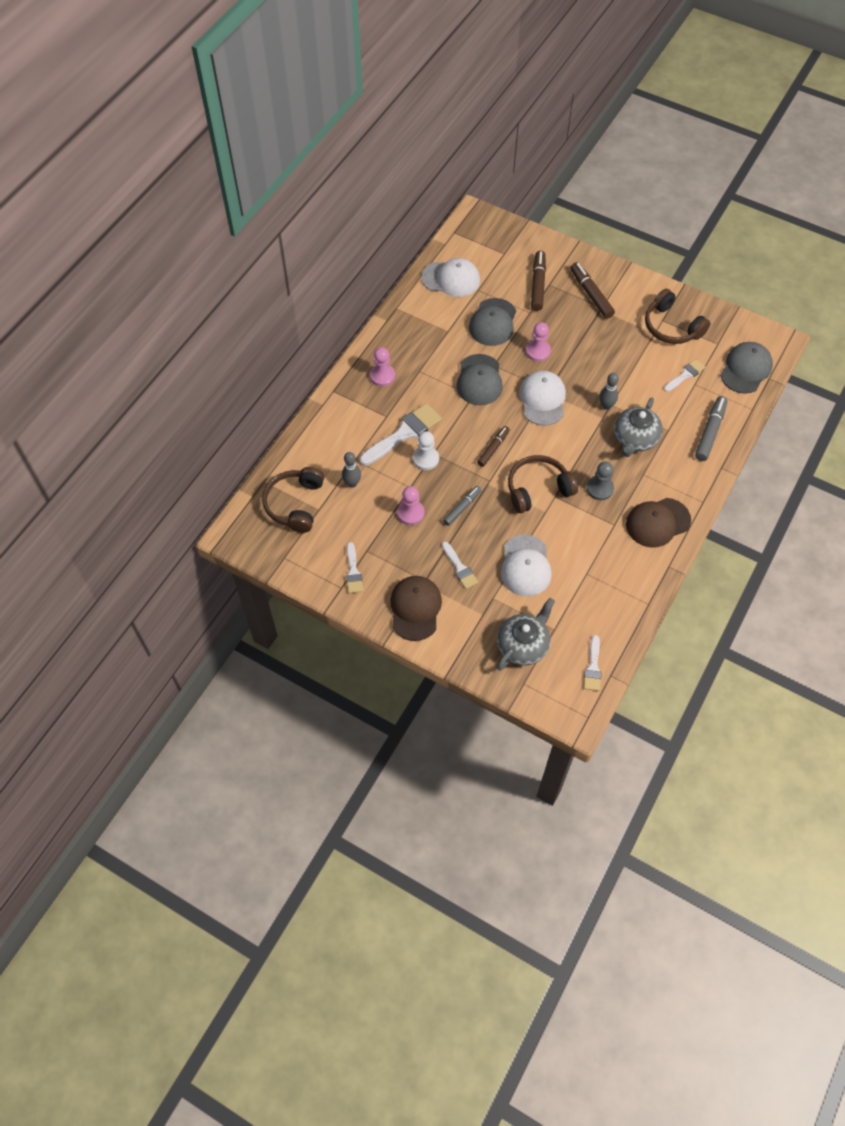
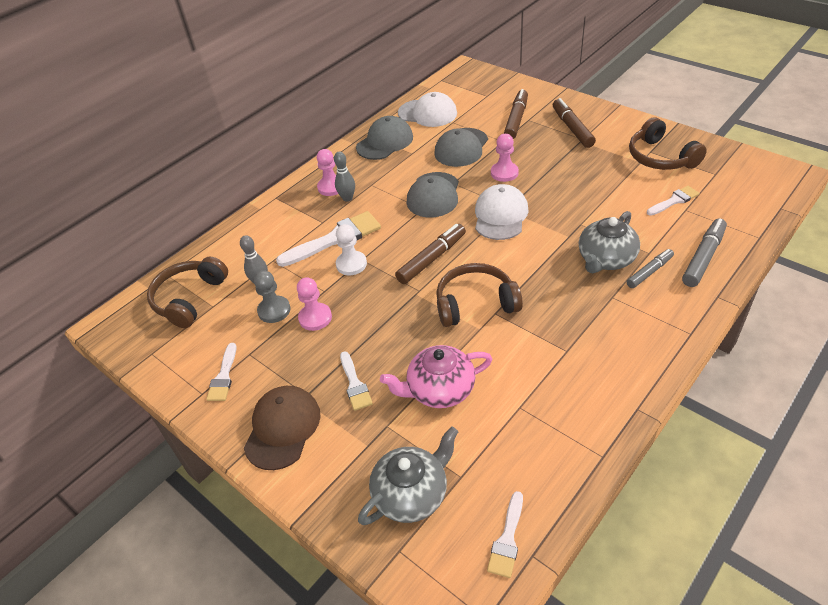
camera: 15 degrees right, 15 degrees down
(462, 508) = (378, 317): grey marker -> grey marker (649, 272)
(493, 448) = (432, 259): brown marker -> brown marker, size x1.51
(525, 566) = (439, 390): white cap -> pink teapot
(600, 489) = (554, 309): grey pawn -> grey pawn (274, 310)
(606, 406) = (574, 225): grey bowling pin -> grey bowling pin (347, 198)
(657, 522) = (626, 353): brown cap -> none
(745, 369) = (750, 198): grey cap -> grey cap (385, 142)

